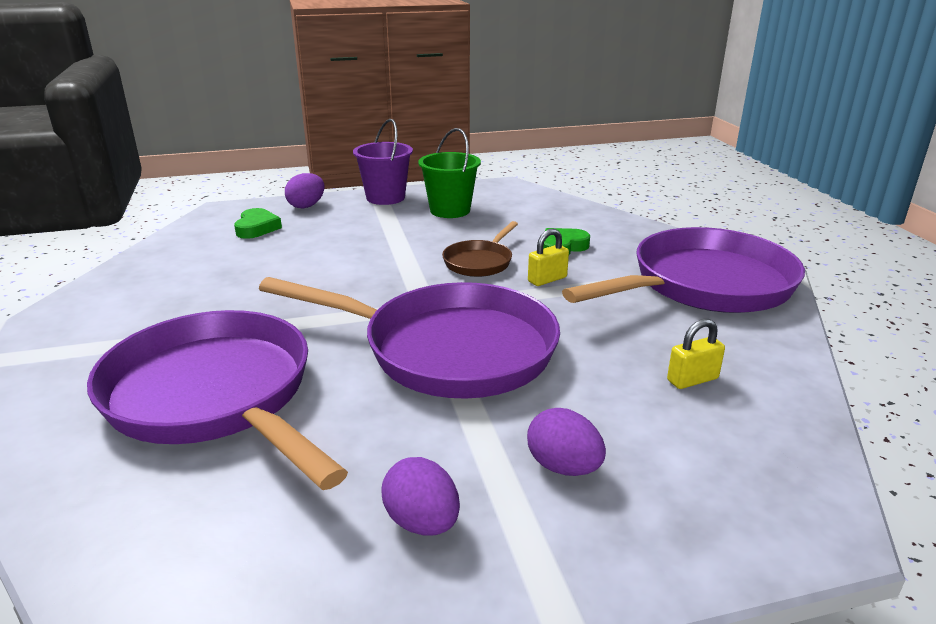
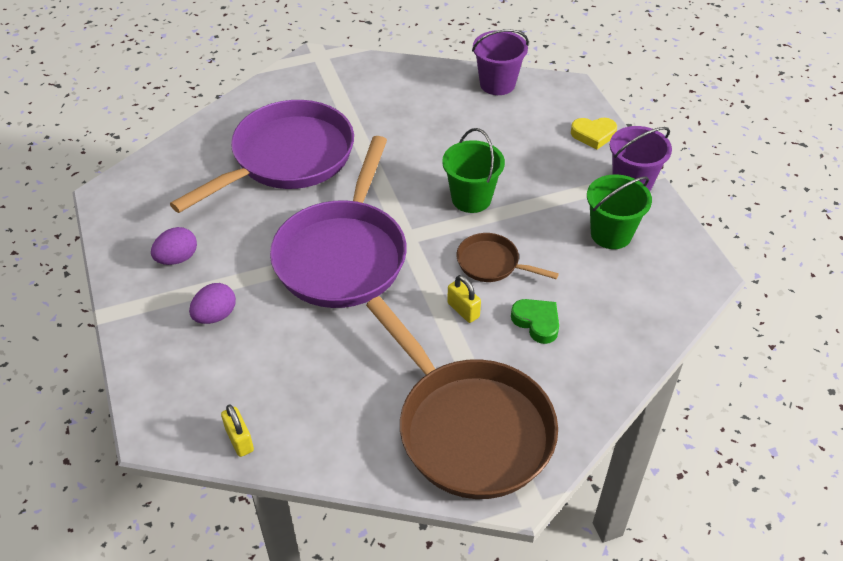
camera: 85 degrees right, 20 degrees up
(180, 242) = (497, 84): none -> purple bucket
(257, 228) = (534, 117): green heart -> none
(306, 206) = (593, 135): purple egg -> yellow heart
(374, 266) = (471, 198): none -> green bucket
(692, 380) = (307, 393): yellow padlock -> yellow padlock (239, 440)
(704, 285) = (469, 428): purple pan -> brown pan

